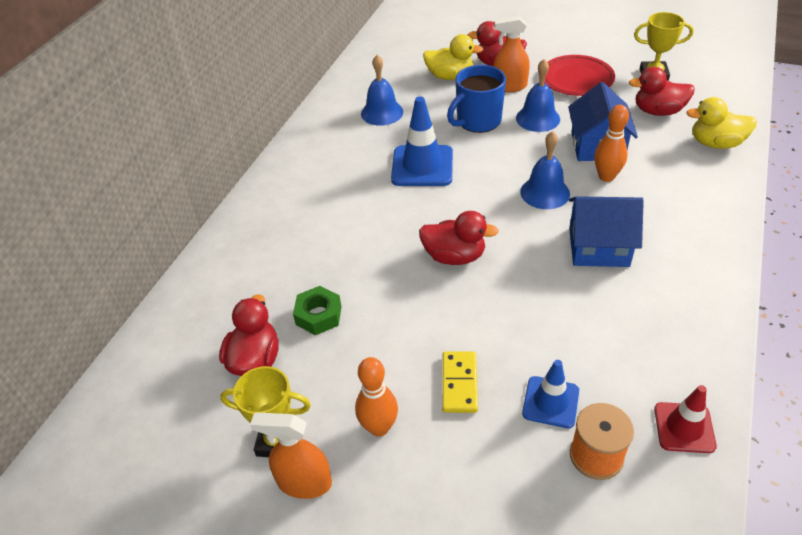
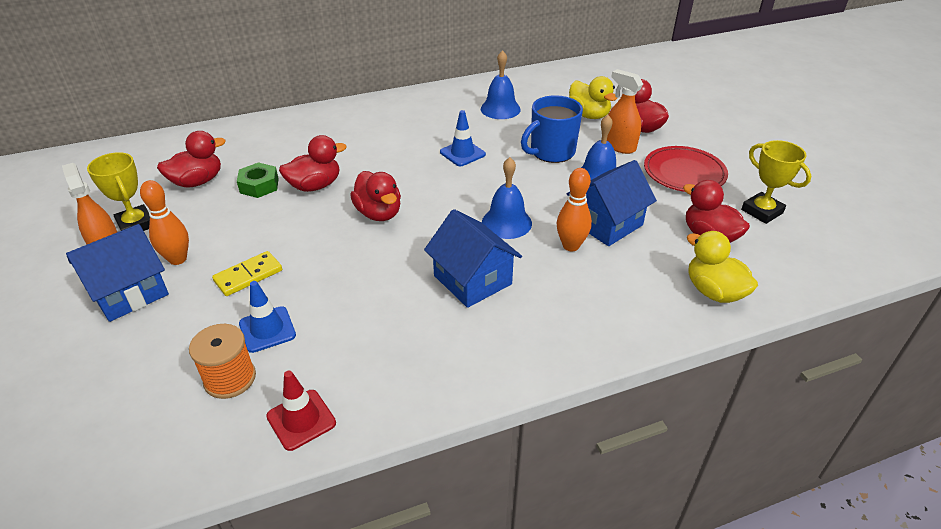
camera: 45 degrees right, 5 degrees down
(365, 277) = (315, 186): none -> red duck
(398, 488) = (129, 293): none -> blue house
(422, 166) = (462, 153): blue traffic cone -> blue traffic cone, size x0.63
(477, 121) = (551, 152): blue mug -> blue mug turned 45 degrees counterclockwise

